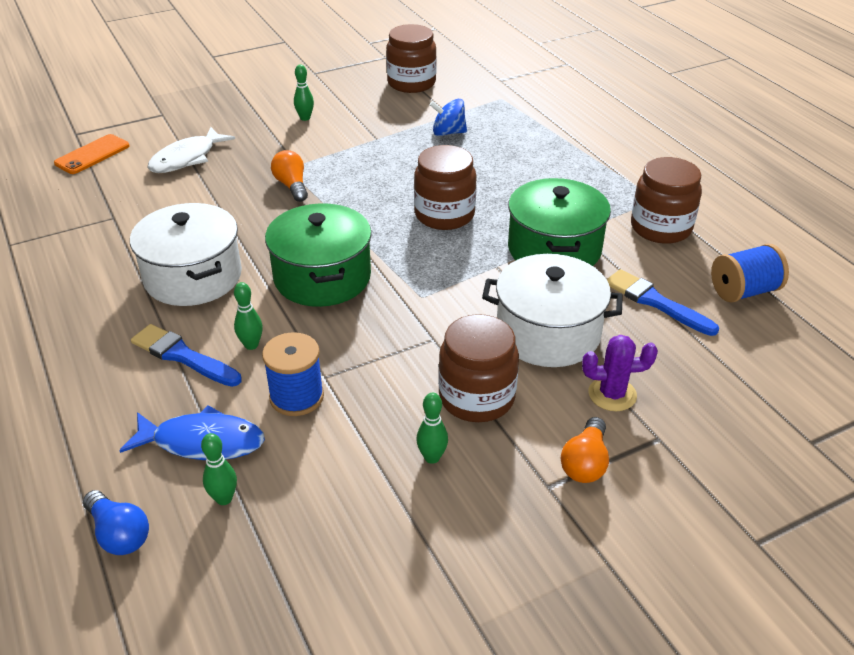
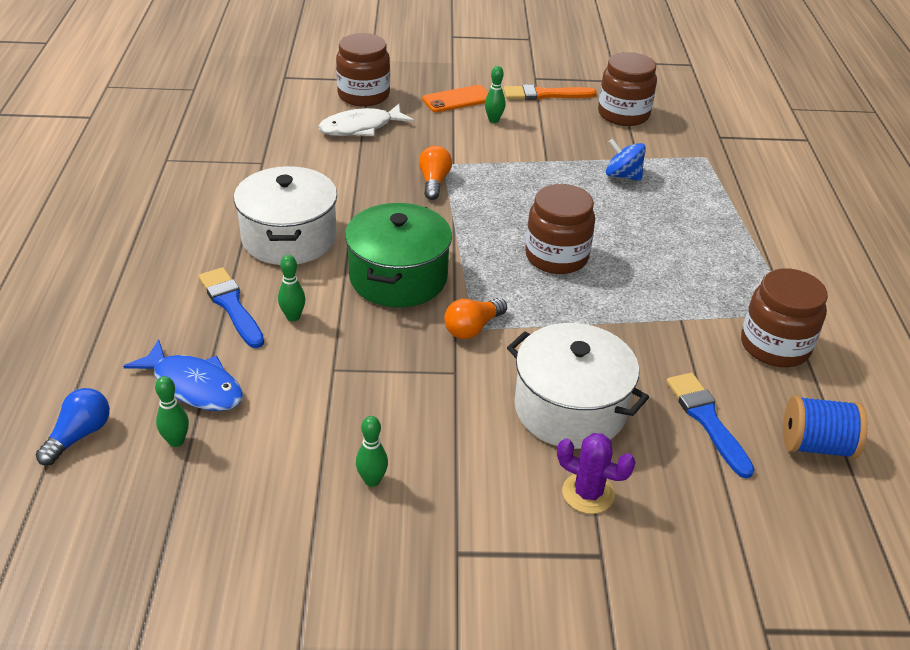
camera: 25 degrees right, 0 degrees up
(92, 155) = (285, 100): orange phone -> orange phone (457, 99)
(119, 534) = (79, 435): blue light bulb -> blue light bulb turned 135 degrees counterclockwise
(296, 397) = (297, 378): blue spool -> none
(333, 85) = (544, 95): none -> orange brush
(476, 397) = (454, 443): brown jar -> brown jar (363, 95)
(554, 249) = (641, 328): green pot -> none
(585, 463) = (509, 547): orange light bulb -> orange light bulb (472, 328)

